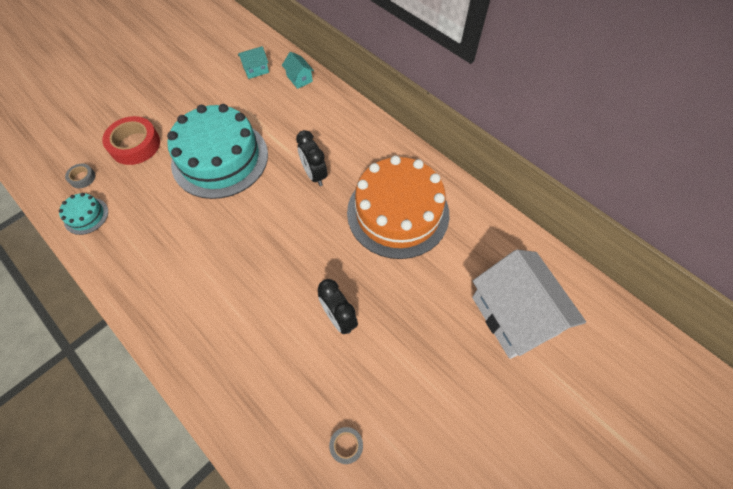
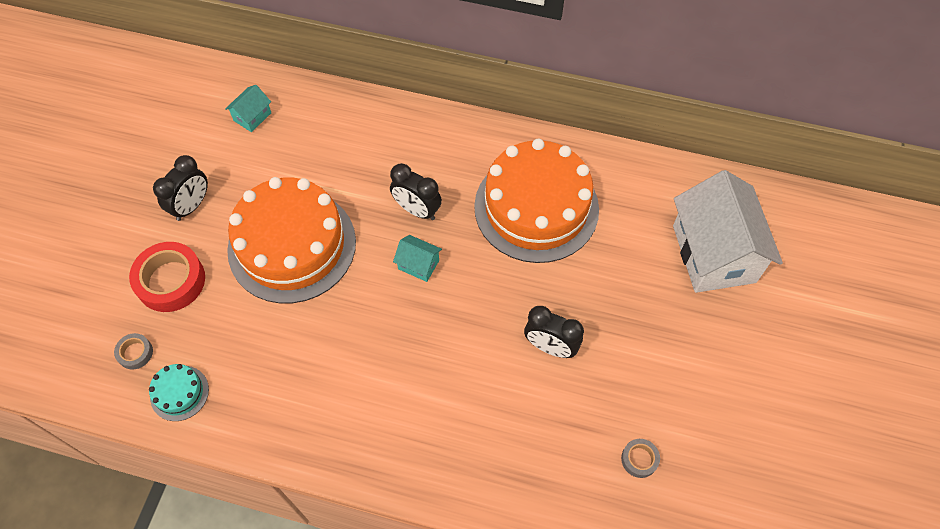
camera: 30 degrees left, 0 degrees up
(181, 106) = (191, 206): none -> black clock
(220, 158) = (292, 245): turquoise cake -> orange cake
(299, 78) = (315, 104): turquoise house -> turquoise house (418, 264)
(513, 315) = (713, 253): white house -> white house turned 45 degrees clockwise

